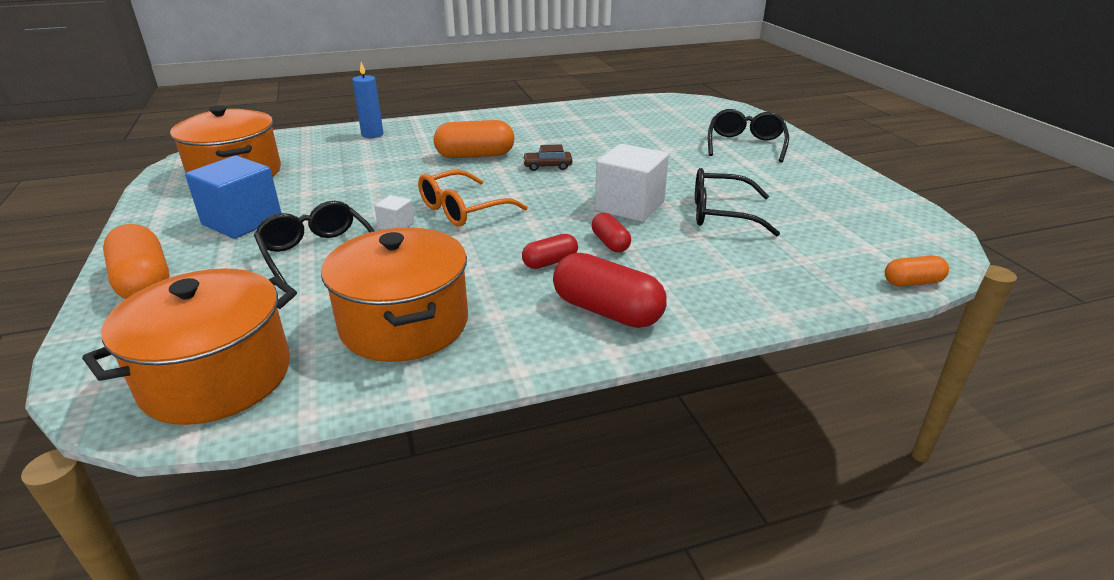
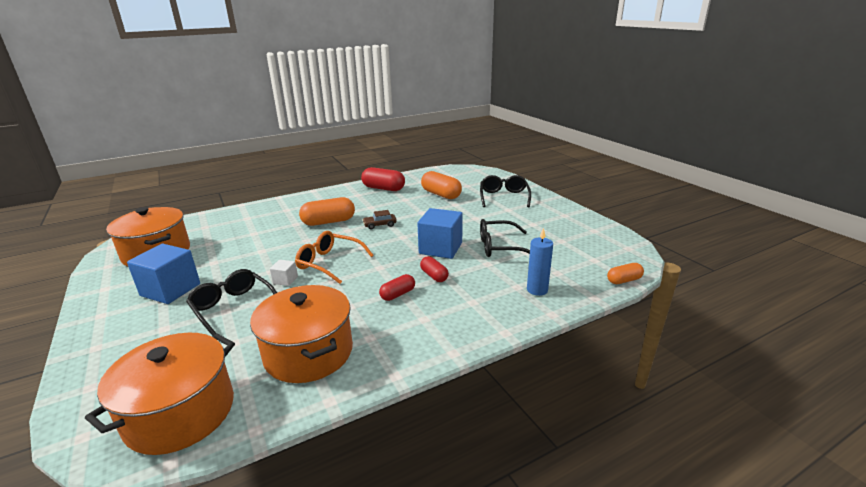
camera: 10 degrees left, 5 degrees down
(144, 283) = (105, 347): orange capsule -> orange capsule (441, 194)
(372, 134) = (252, 213): blue candle -> blue candle (537, 290)
(463, 210) = (329, 263): orange glasses -> orange glasses turned 75 degrees clockwise
(607, 311) = (443, 324): red capsule -> red capsule (383, 188)
(629, 206) = (440, 248): white cube -> blue cube

